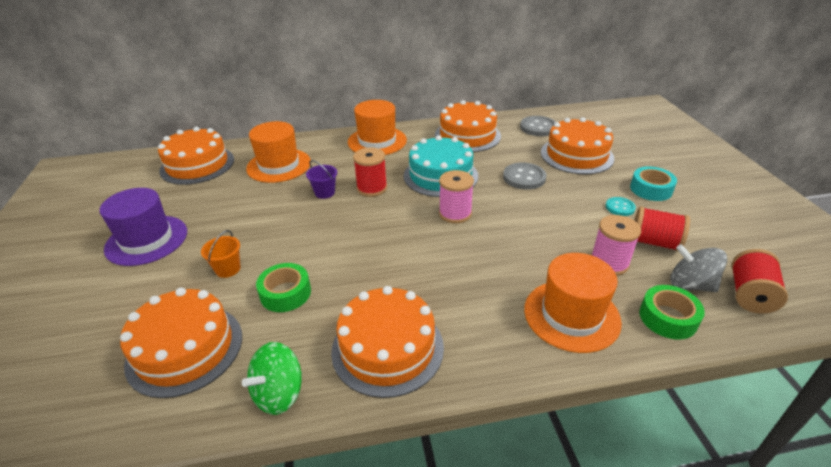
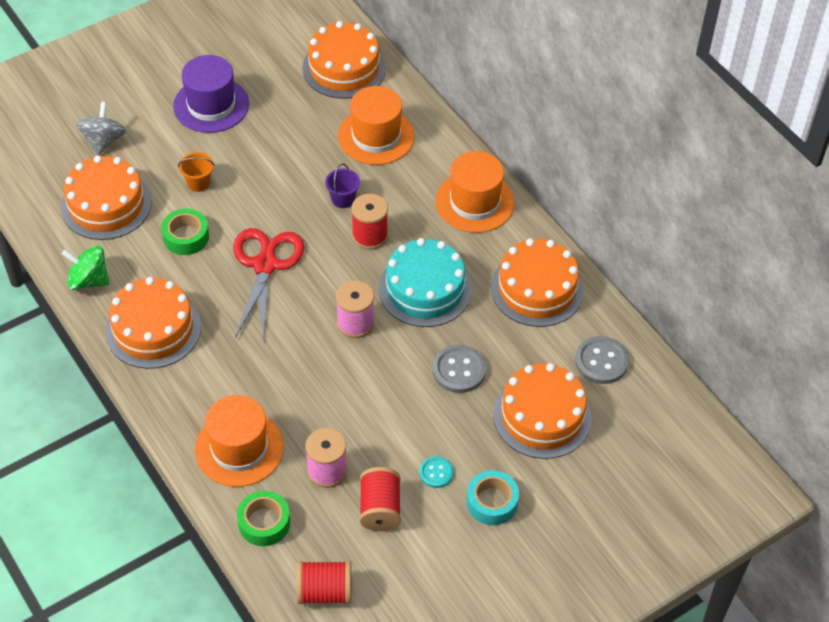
camera: 65 degrees right, 15 degrees up
(360, 248) = (265, 265): none -> red scissors
(690, 285) = (320, 541): grey spinning top -> grey spinning top (103, 141)

